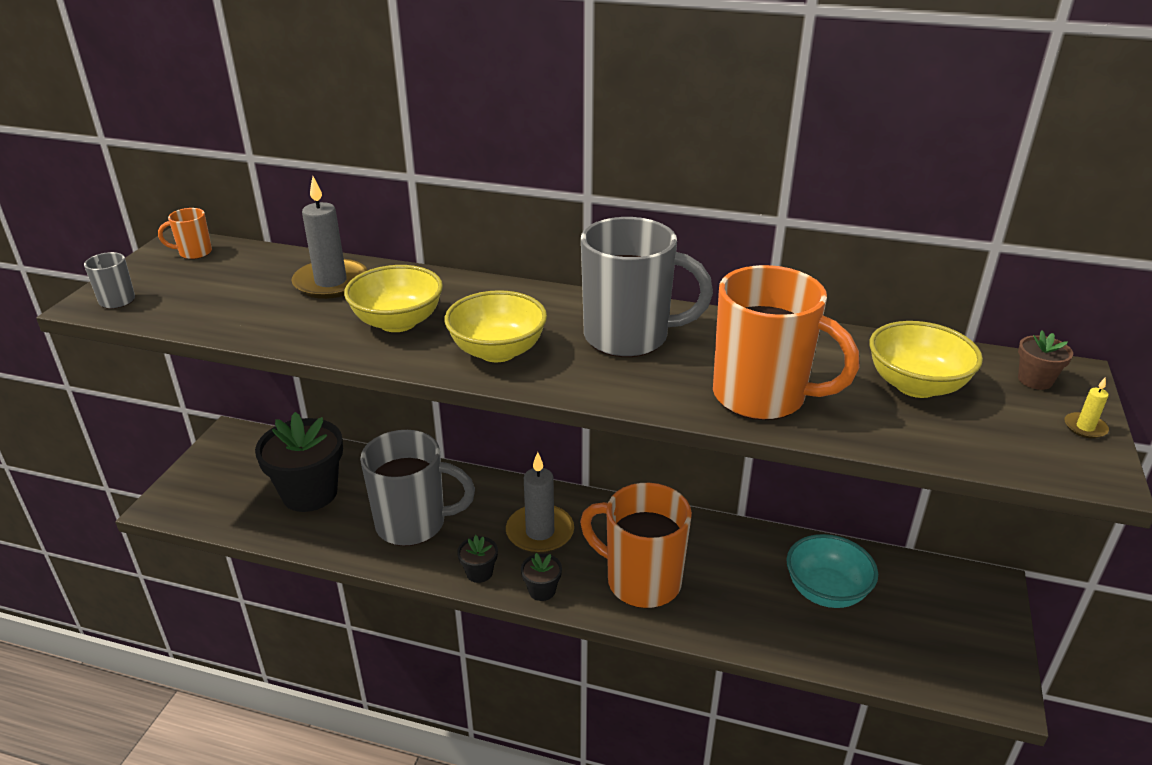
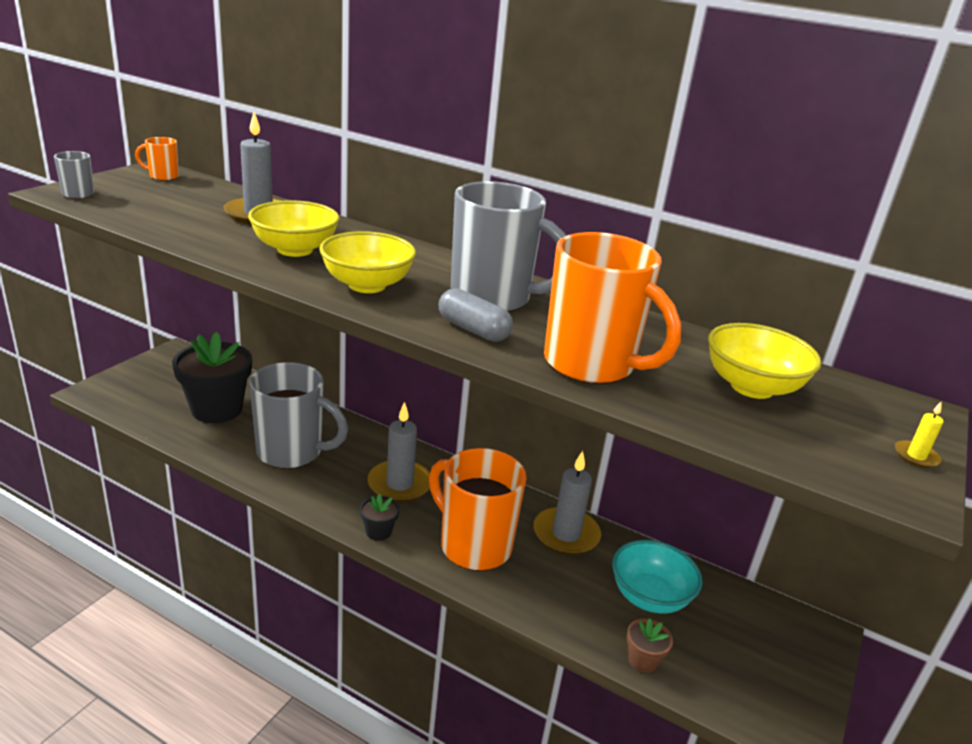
camera: 10 degrees right, 5 degrees down
(479, 572) = (329, 504): black flower pot -> none
(631, 382) = (473, 330): none -> grey capsule
(724, 545) = (566, 534): none -> grey candle
(1035, 380) = (880, 408): brown flower pot -> brown flower pot (643, 660)

